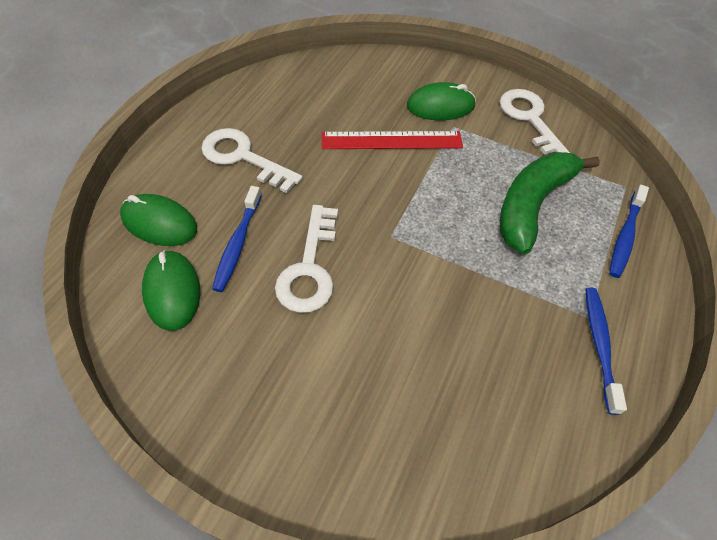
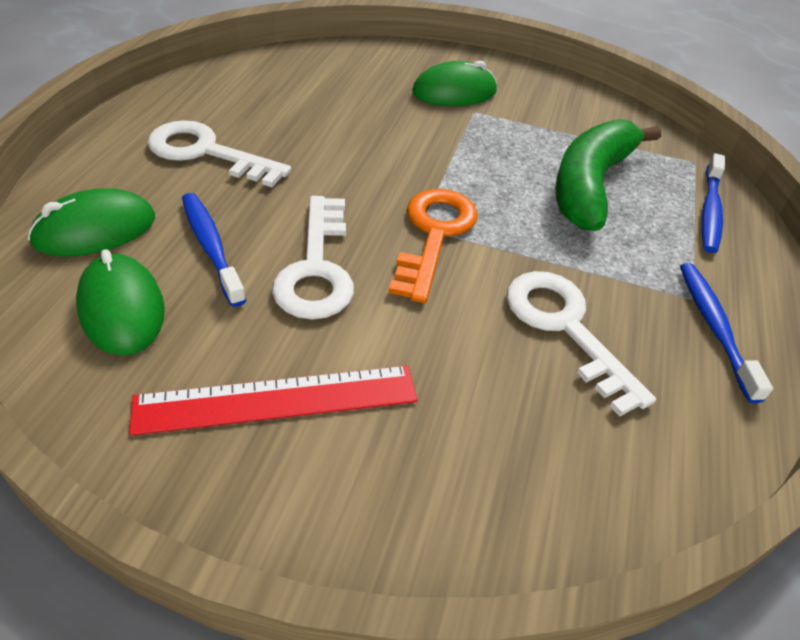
camera: 10 degrees left, 10 degrees down
(159, 223) = (95, 230): green mouse -> green mouse turned 45 degrees counterclockwise
(237, 244) = (211, 247): blue toothbrush -> blue toothbrush turned 150 degrees clockwise
(391, 140) = (400, 128): red ruler -> red ruler (277, 399)
(400, 245) = (433, 235): none -> orange key
(530, 120) = (566, 102): white key -> white key (566, 329)

